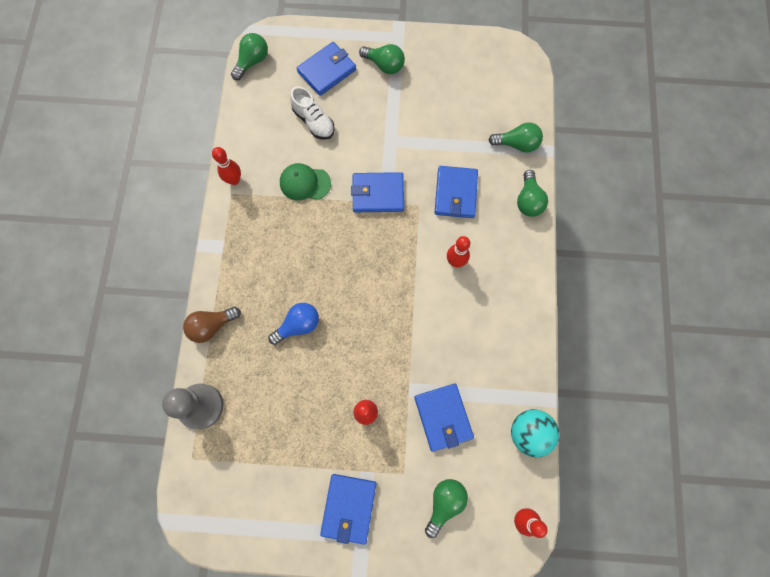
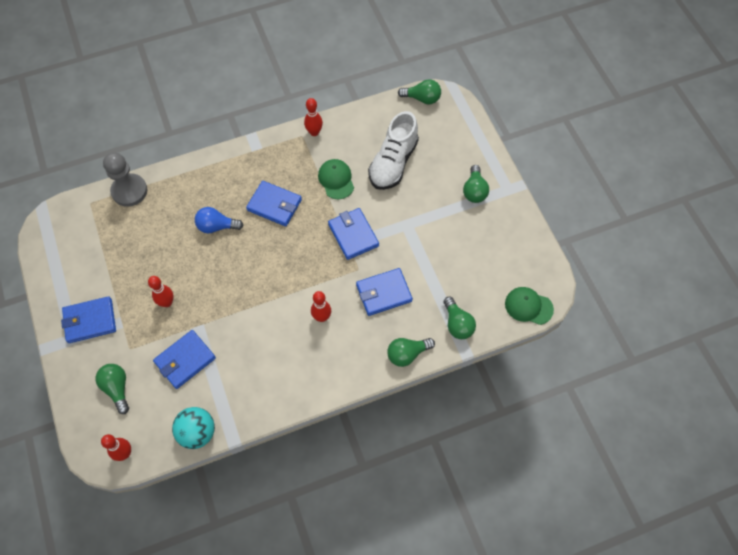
camera: 65 degrees right, 10 degrees down
(212, 326) = (192, 170): brown light bulb -> none
(298, 325) = (217, 226): blue light bulb -> blue light bulb turned 150 degrees clockwise
(314, 121) = (393, 163): white shoe -> white shoe, size x1.57
(327, 71) = (444, 152): blue wallet -> blue wallet (274, 205)
(444, 503) = (117, 388): green light bulb -> green light bulb turned 120 degrees counterclockwise
(526, 78) = (528, 306): none -> green cap

